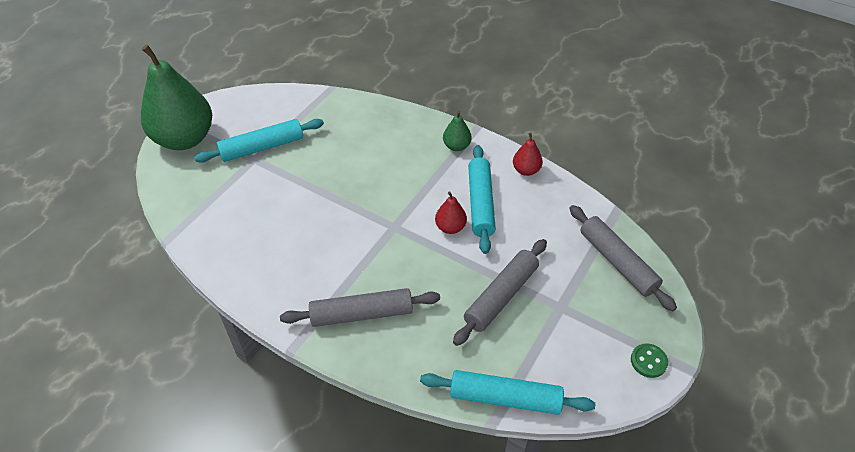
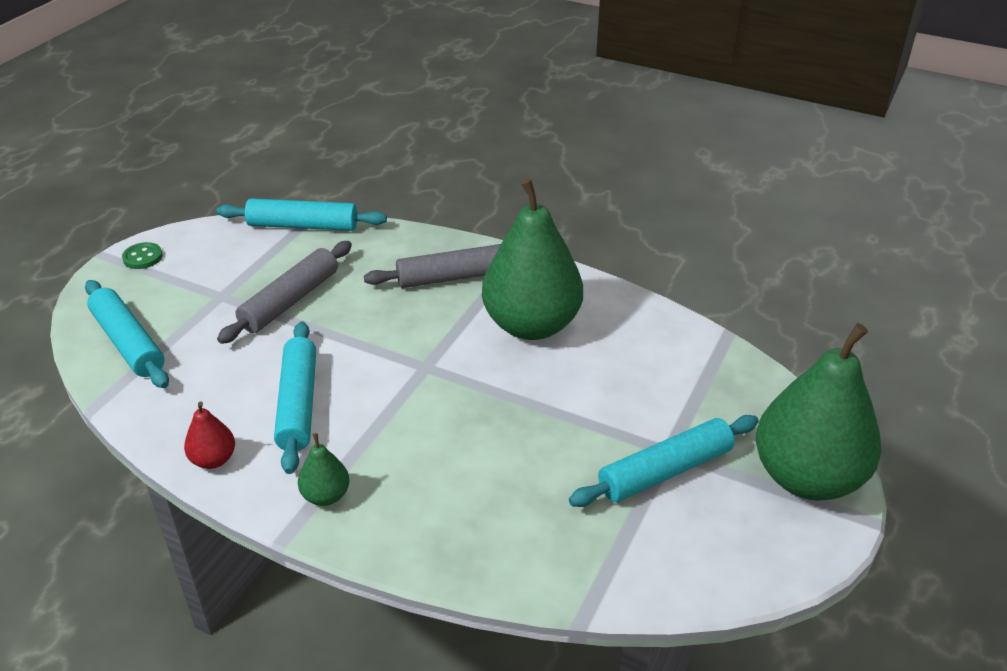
camera: 175 degrees right, 10 degrees down
(310, 257) = (531, 325): none -> green pear
(450, 227) = (346, 369): red pear -> none
(617, 262) = (128, 342): grey rolling pin -> turquoise rolling pin

